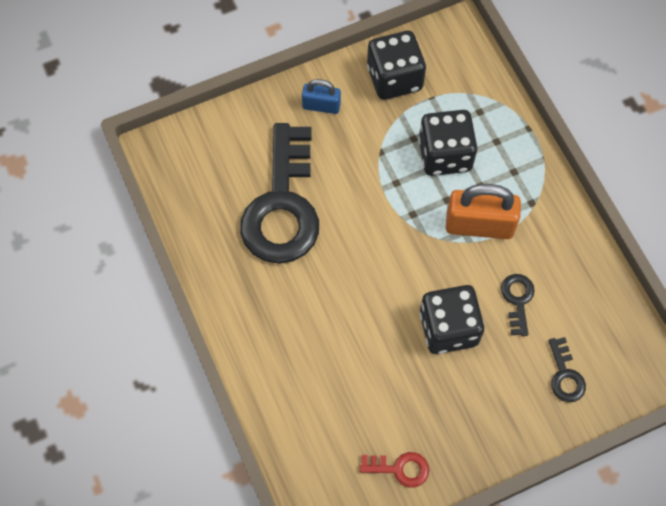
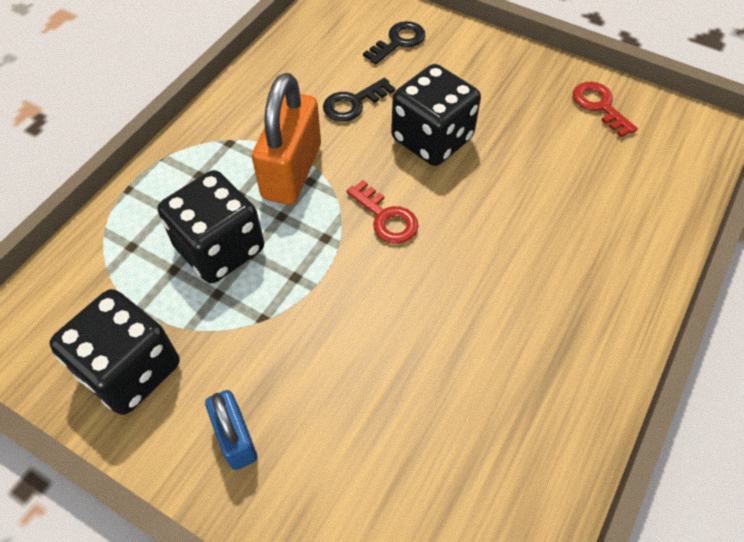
camera: 125 degrees left, 10 degrees down
(282, 206) = (427, 384): black key -> none
(403, 256) = (386, 218): none -> red key
(479, 225) = (292, 171): orange padlock -> orange padlock turned 45 degrees clockwise

